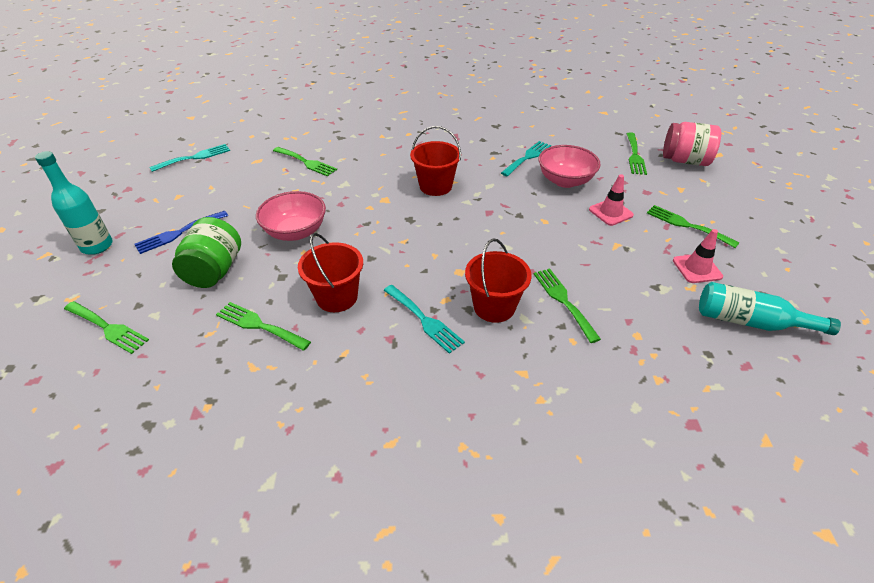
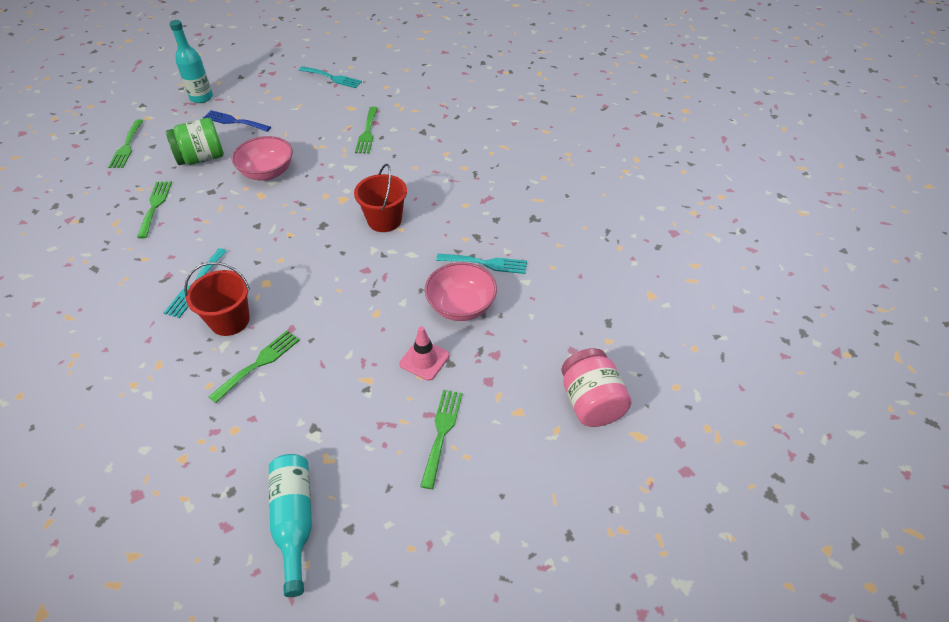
camera: 60 degrees right, 5 degrees up
(337, 297) = (201, 228): red bucket -> none
(634, 156) = (563, 351): green fork -> none
(697, 268) = (363, 457): pink traffic cone -> none

